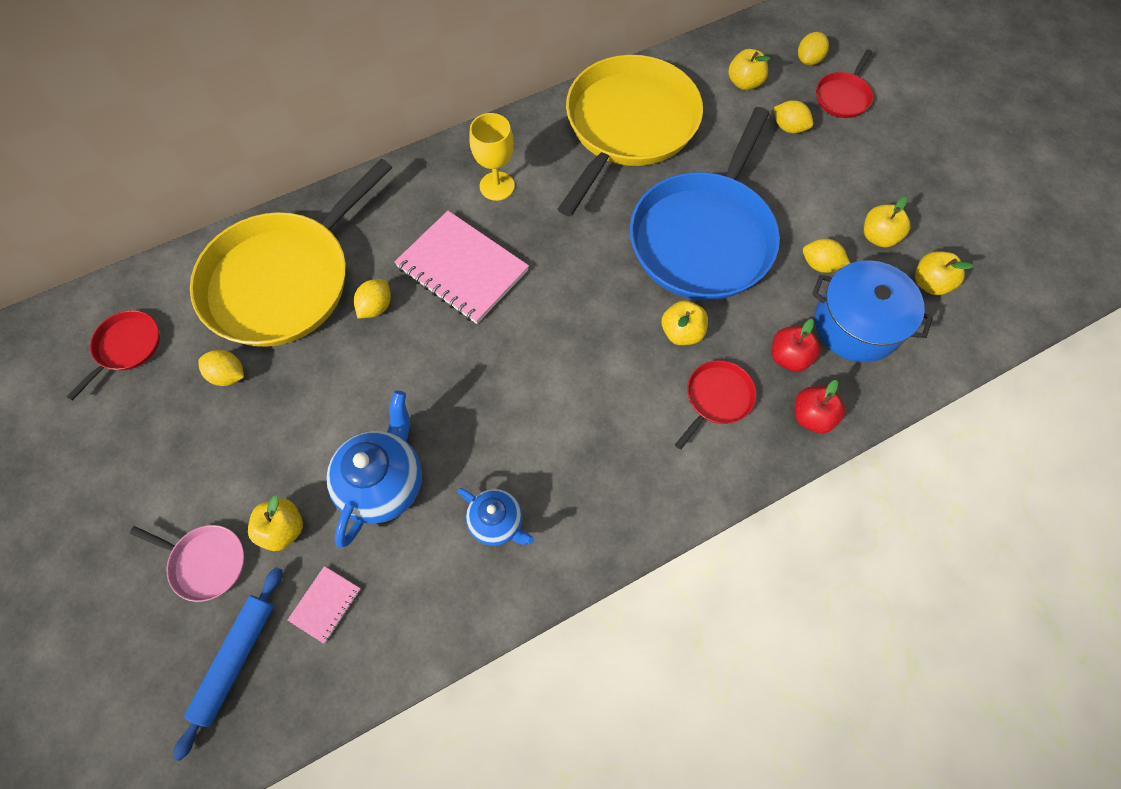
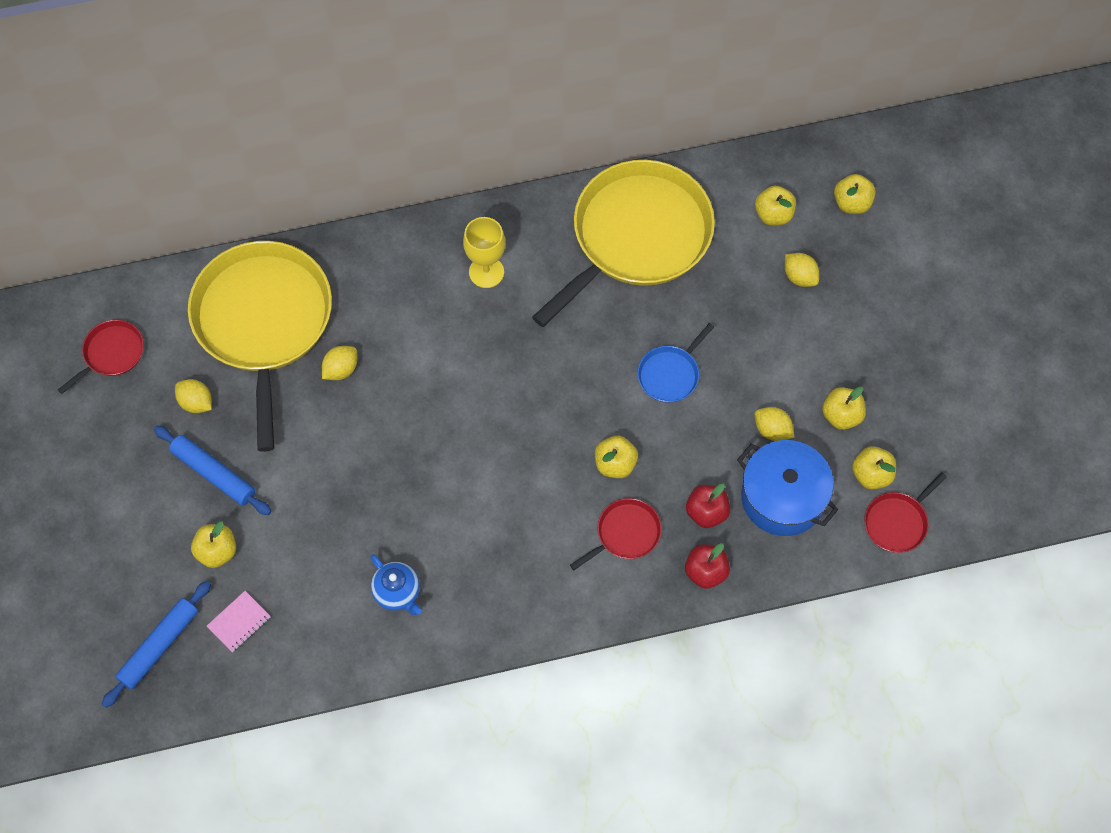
camera: 15 degrees right, 0 degrees up
(205, 562) = (148, 562): pink pan -> none
(262, 444) = (214, 473): none -> blue rolling pin
(284, 280) = (263, 322): yellow pan -> yellow pan turned 120 degrees clockwise
(384, 483) = (310, 534): blue teapot -> none
(462, 269) = (430, 351): pink notebook -> none
(704, 237) = (670, 374): blue pan -> blue pan, size x0.43
(808, 60) = (851, 203): yellow lemon -> yellow apple
(843, 97) = (870, 255): red pan -> red pan (897, 522)

